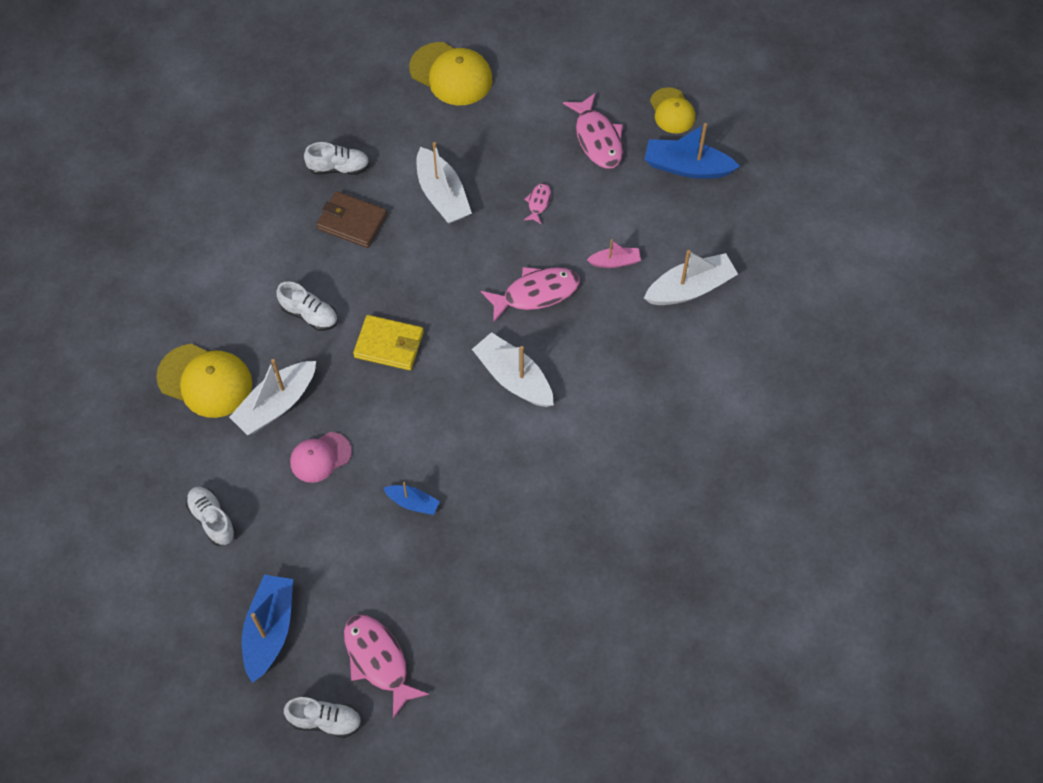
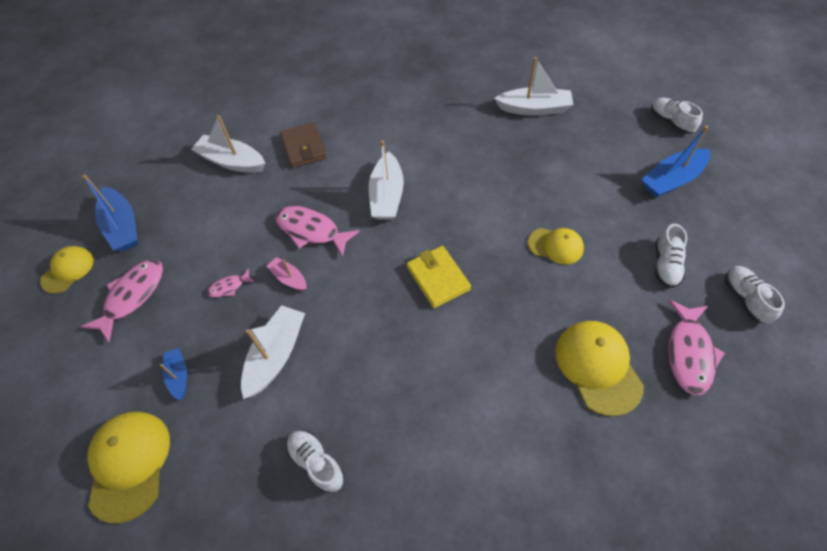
camera: 130 degrees left, 5 degrees down
(276, 404) = (556, 303): white boat -> white boat (534, 109)
(309, 314) = (470, 349): white shoe -> white shoe (745, 299)
(320, 457) = (556, 246): pink cap -> yellow cap
(352, 222) = (362, 398): brown wallet -> brown wallet (304, 147)
(378, 660) = (616, 126): pink fish -> pink fish (689, 353)
(413, 503) = (521, 179): blue boat -> blue boat (179, 376)
(615, 262) = (245, 209): pink boat -> pink boat (289, 278)

